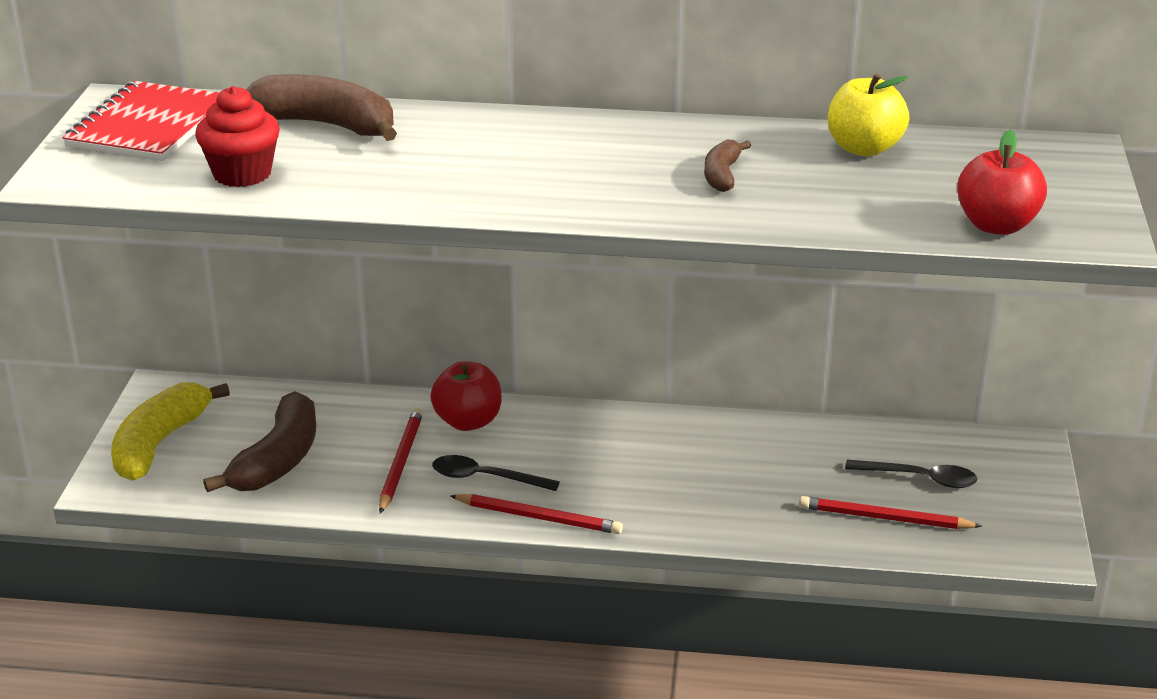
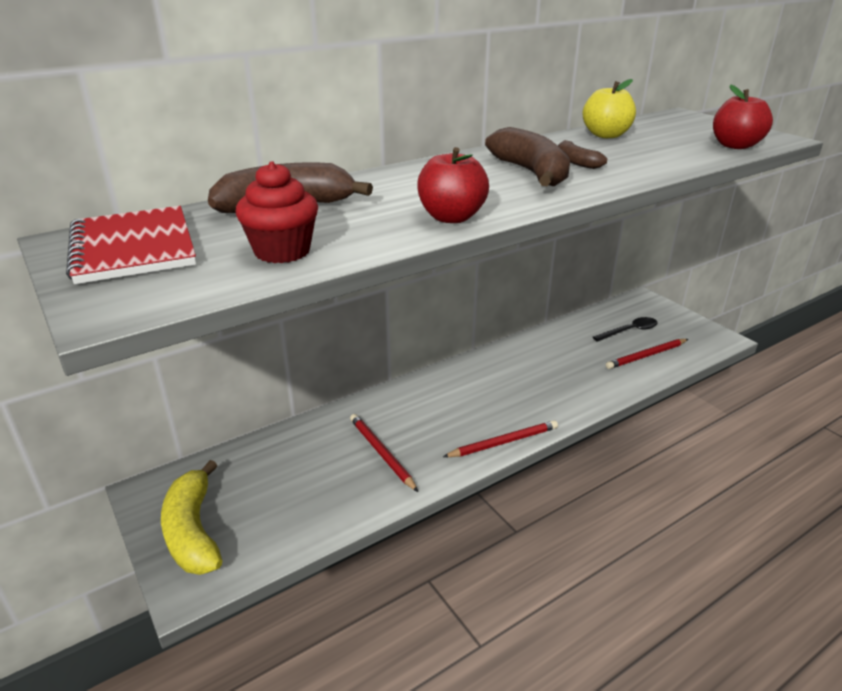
camera: 40 degrees left, 0 degrees up
(278, 460) = (299, 494): brown banana -> brown banana (531, 173)
(468, 421) = (386, 408): red apple -> red apple (451, 217)
(485, 478) = (443, 435): black spoon -> none

